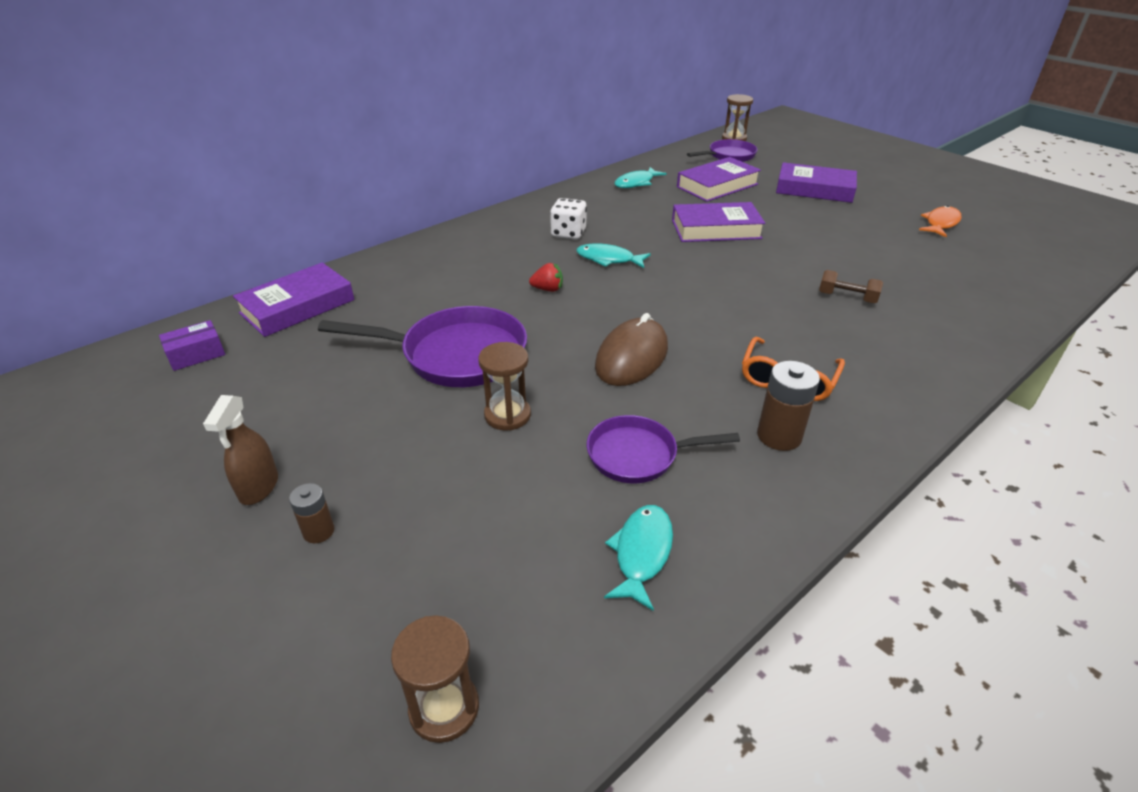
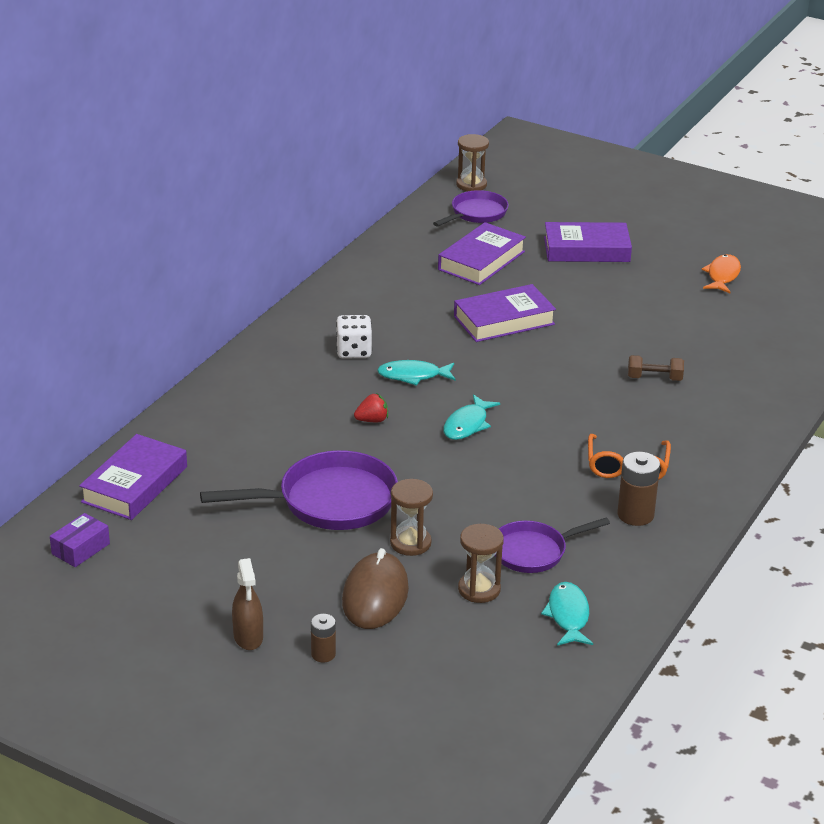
camera: 20 degrees left, 5 degrees down
(444, 708) = (487, 724): brown hourglass -> brown hourglass (479, 589)
(631, 357) = (487, 473): brown mouse -> brown mouse (375, 595)
(636, 183) = (390, 271): turquoise fish -> turquoise fish (467, 424)

